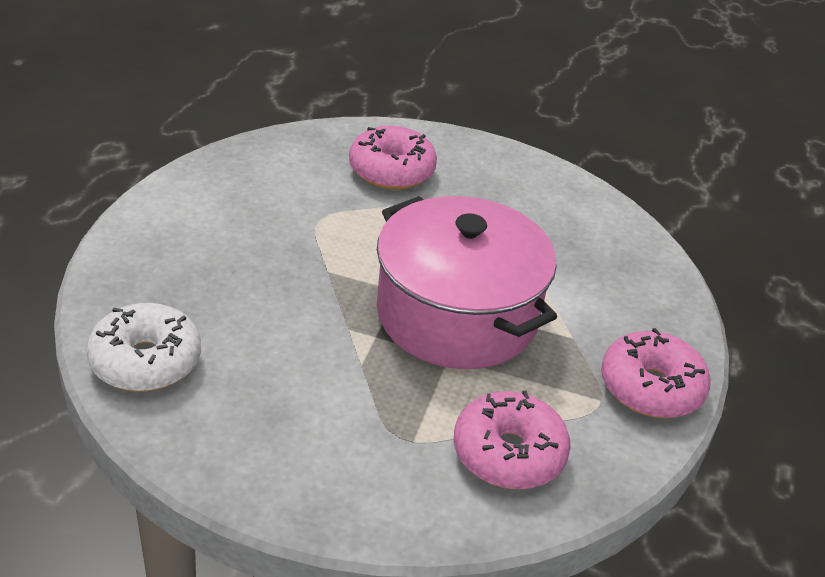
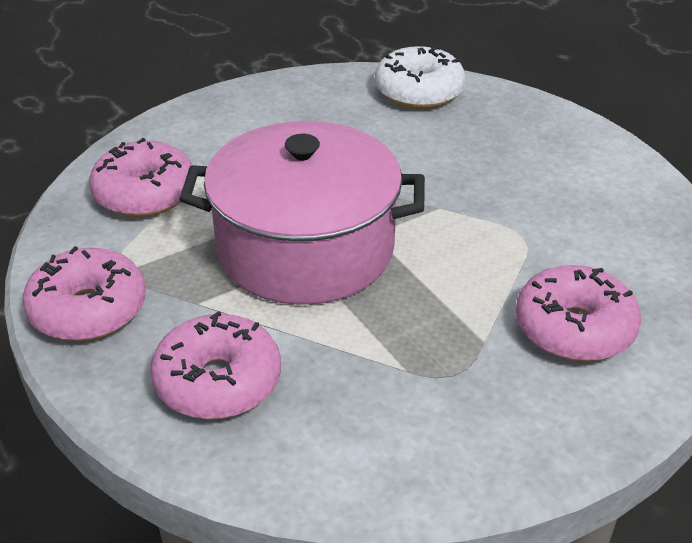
camera: 135 degrees right, 0 degrees up
(615, 287) = (218, 382): none -> pink donut

